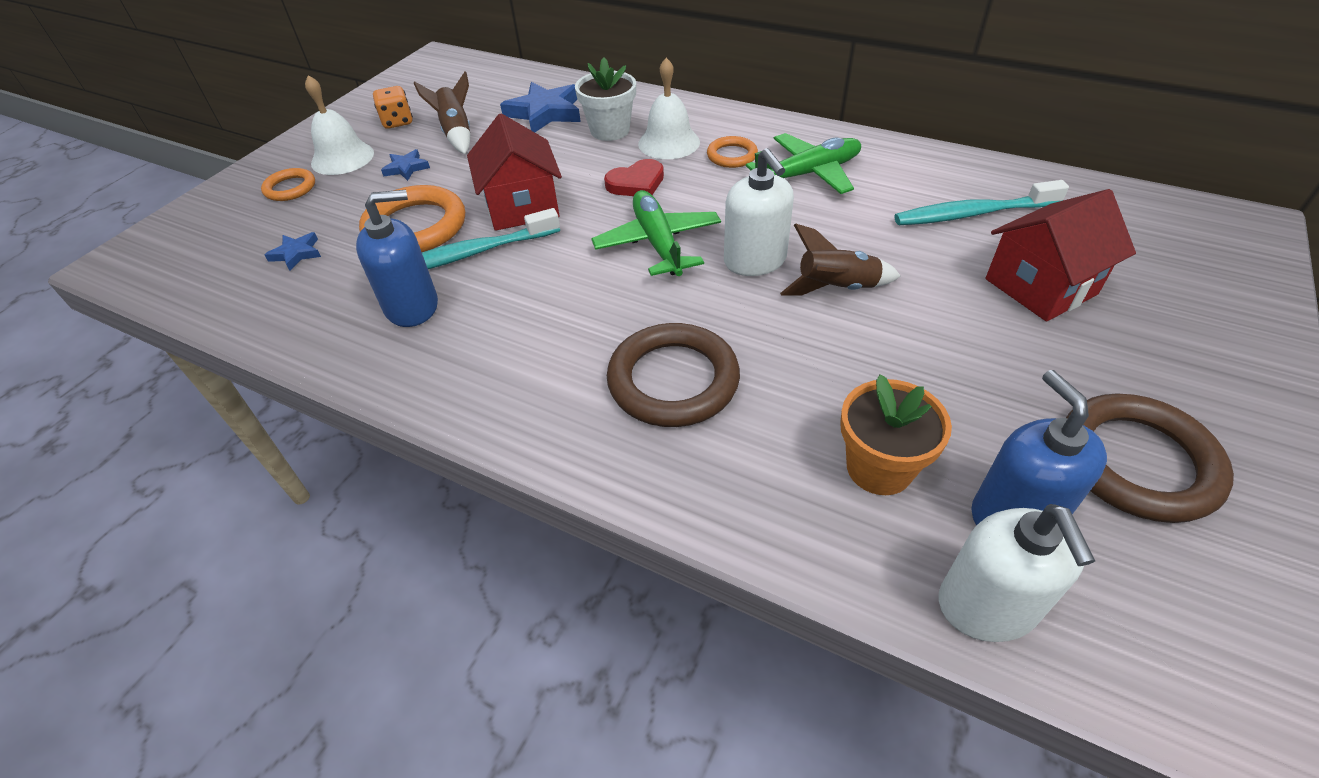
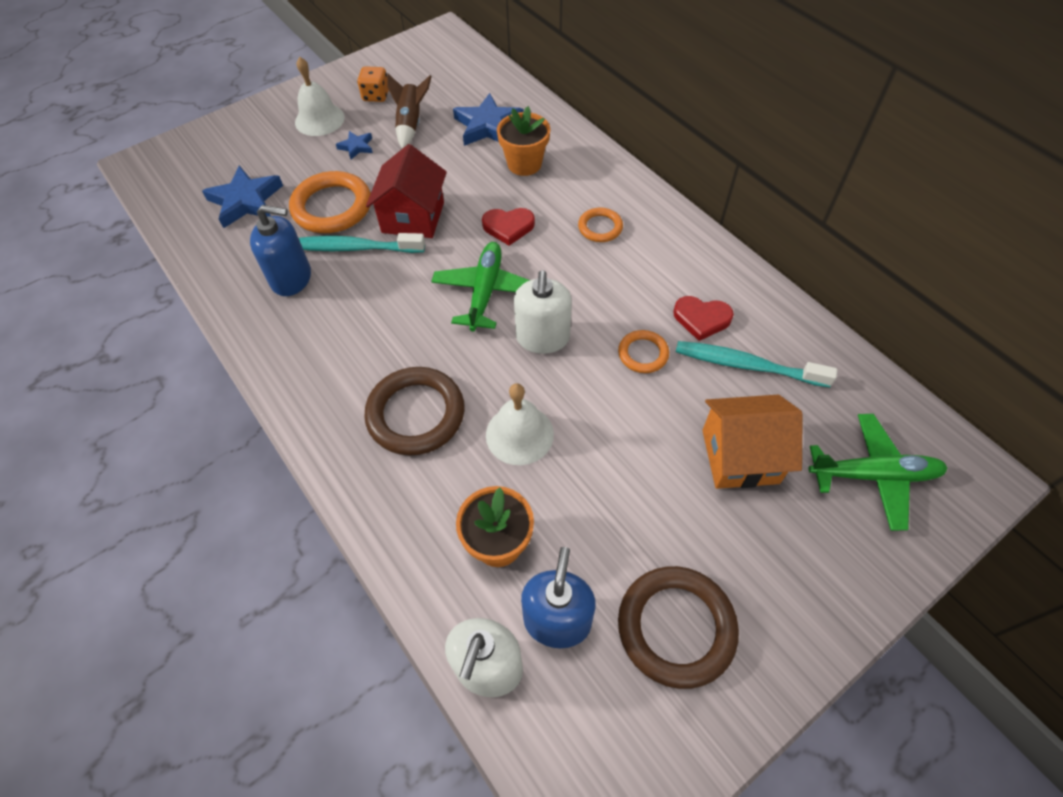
camera: 25 degrees right, 10 degrees up
(290, 188) = (271, 137): orange ring -> orange ring (643, 354)
(296, 254) = (246, 201): blue star -> blue star, size x1.94
(610, 130) = (524, 164): white flower pot -> orange flower pot
(669, 142) = (561, 194): white bell -> white bell (519, 434)
(808, 174) = (646, 270): green plane -> green plane (874, 475)
(836, 288) = (582, 389): brown rocket -> none
(896, 193) = (701, 319): none -> red heart
(1040, 286) = (740, 456): red house -> orange house

